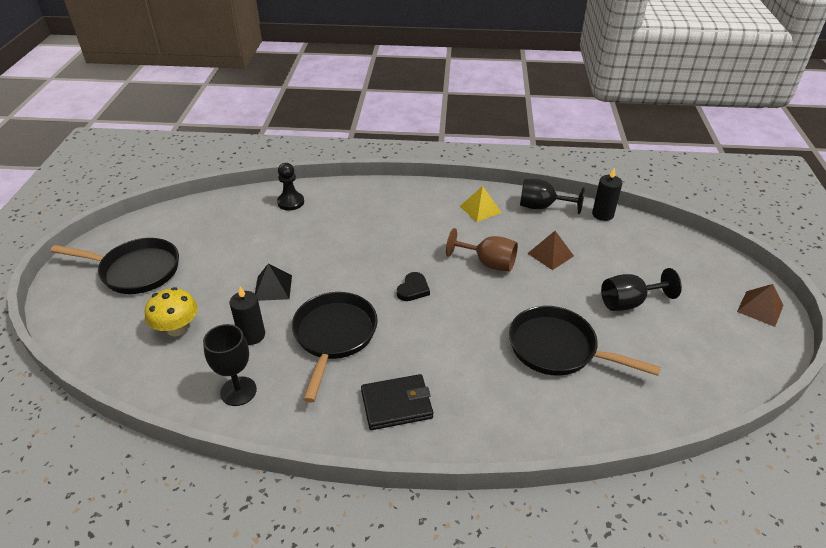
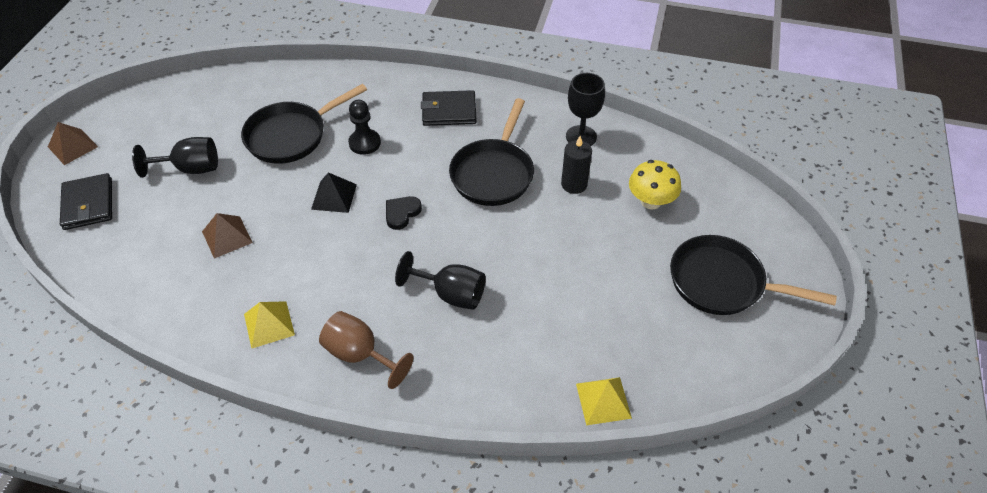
camera: 170 degrees left, 10 degrees up
(246, 198) = (603, 400): none -> yellow pyramid
(273, 287) = (555, 236): black pyramid -> black pyramid (334, 196)
(291, 202) = (535, 381): black pawn -> black pawn (364, 143)
(488, 263) = (305, 235): brown goblet -> brown goblet (360, 354)
(542, 207) = (183, 316): black goblet -> black goblet (450, 294)
(558, 348) = (291, 135): black pan -> black pan turned 105 degrees clockwise
(602, 214) = (116, 289): black candle -> none
(686, 263) = (88, 204): none -> black wallet

